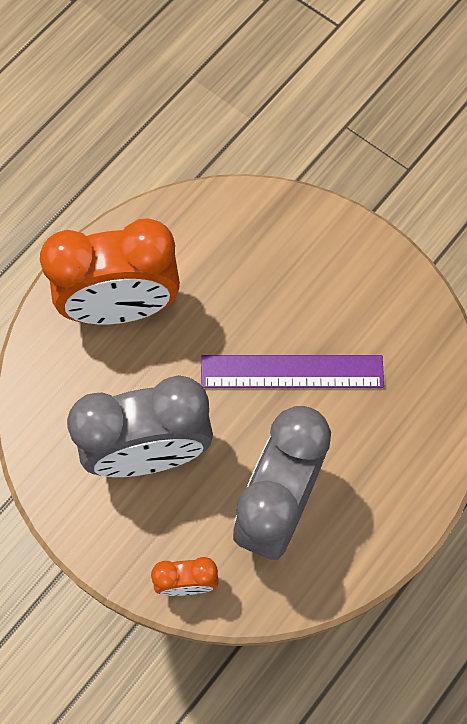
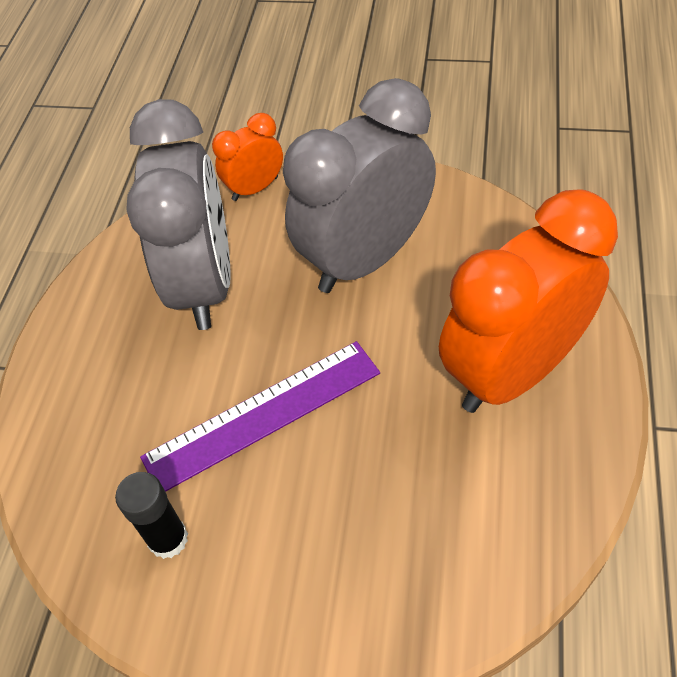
camera: 155 degrees right, 15 degrees down
(388, 325) = (168, 539): none -> black glue stick

